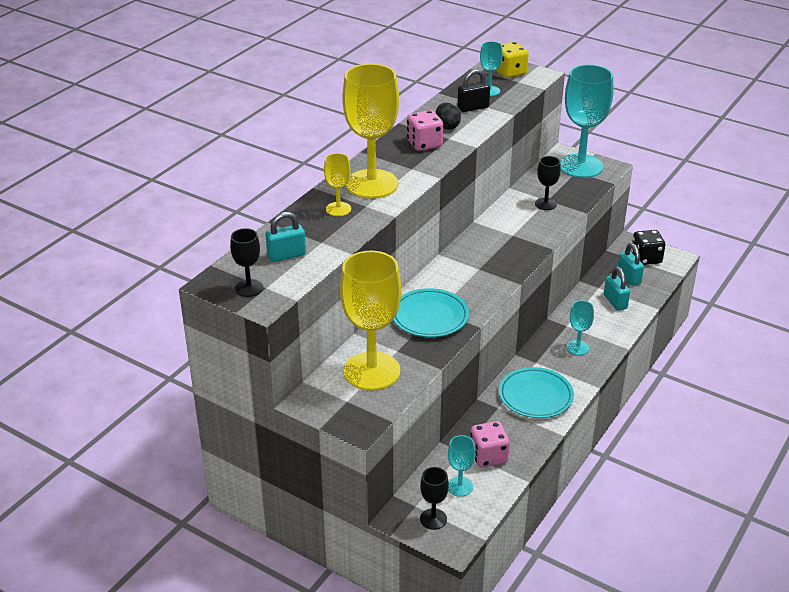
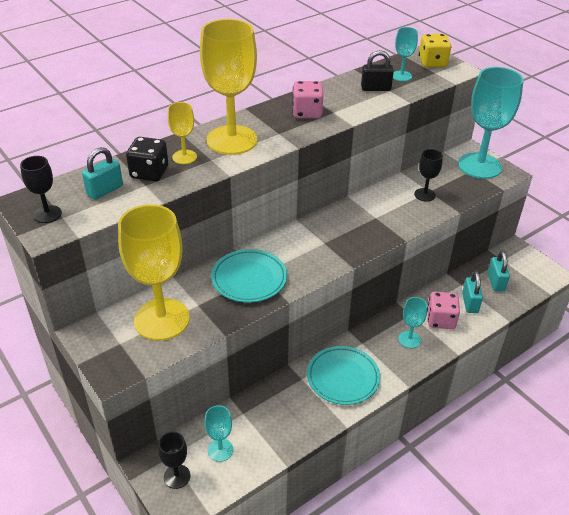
camera: 20 degrees right, 5 degrees up
(286, 255) = (105, 190): turquoise padlock -> turquoise padlock turned 45 degrees counterclockwise
(447, 126) = (339, 101): black egg -> none
(488, 456) = (264, 426): pink dice -> pink dice (440, 320)
(646, 258) = (522, 267): black dice -> black dice (149, 173)

